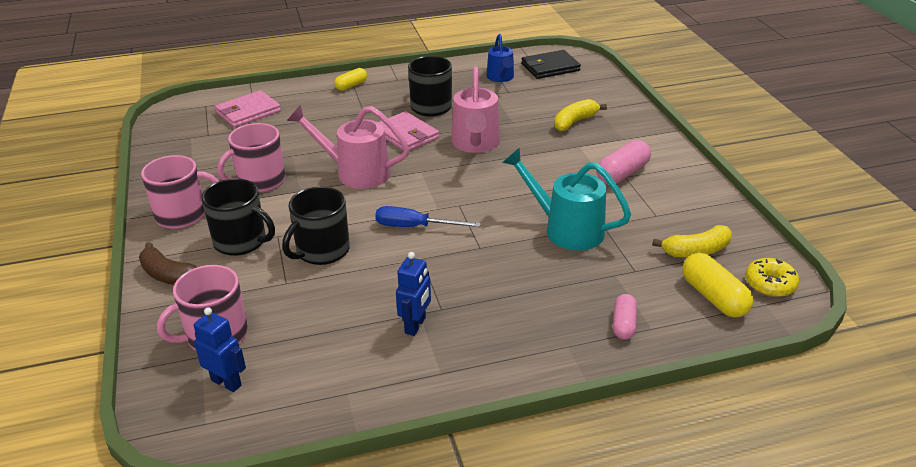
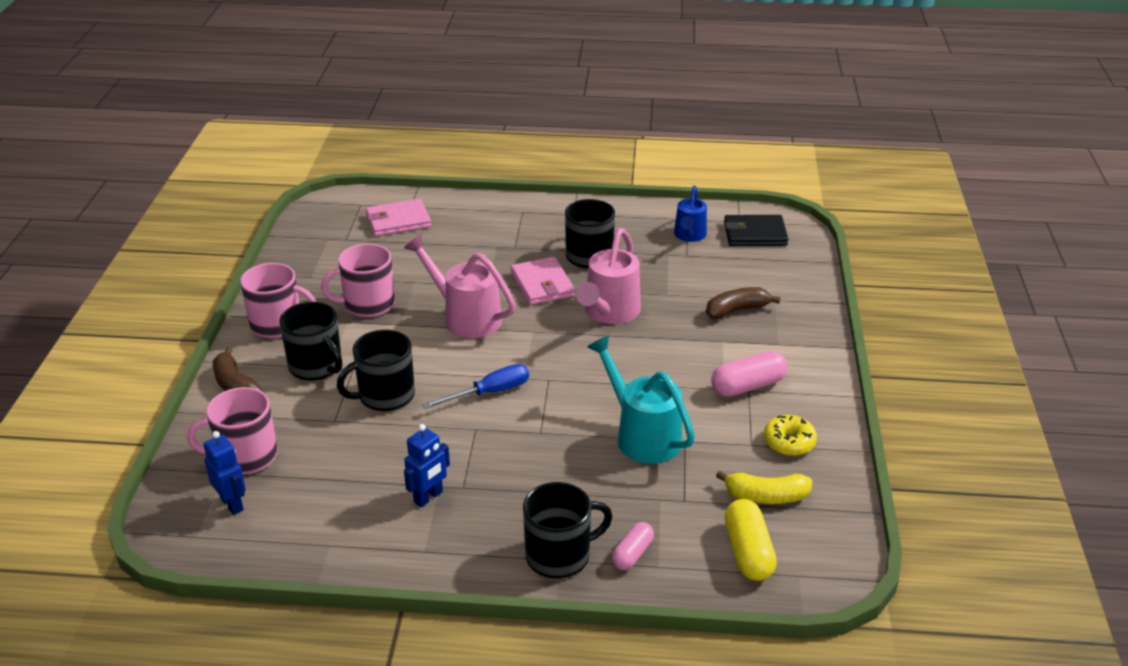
camera: 20 degrees right, 0 degrees up
(351, 86) = (520, 211): yellow capsule -> none
(415, 227) = (489, 393): blue screwdriver -> blue screwdriver turned 120 degrees clockwise
(564, 343) = (559, 555): none -> black mug
(574, 122) = (736, 310): yellow banana -> brown banana
(770, 284) = (821, 555): yellow donut -> yellow donut (789, 442)

